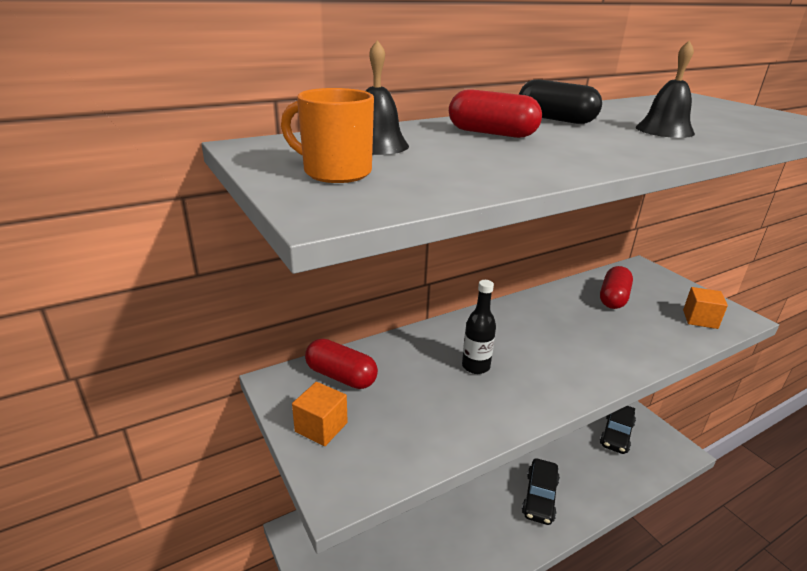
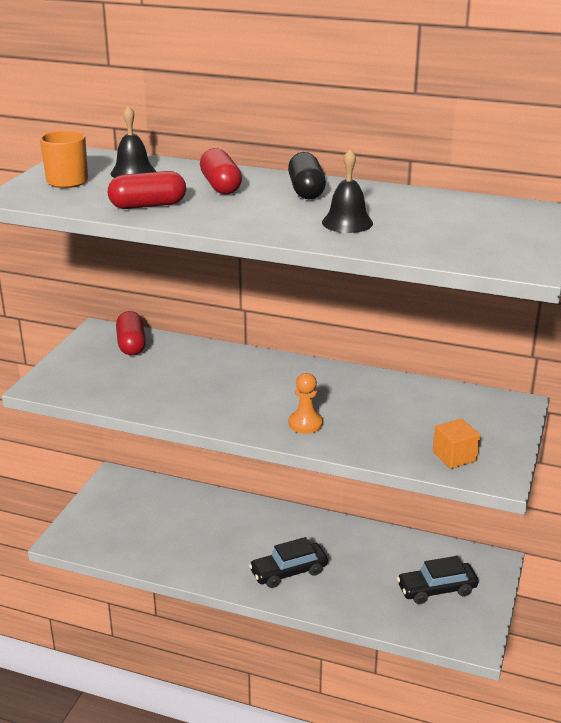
camera: 50 degrees right, 0 degrees up
(321, 427) = (78, 360): orange cube -> none
(475, 366) = (212, 382): black bottle -> none
(599, 355) = (305, 423): none -> orange pawn
(613, 298) = (418, 406): red capsule -> red capsule (148, 205)

